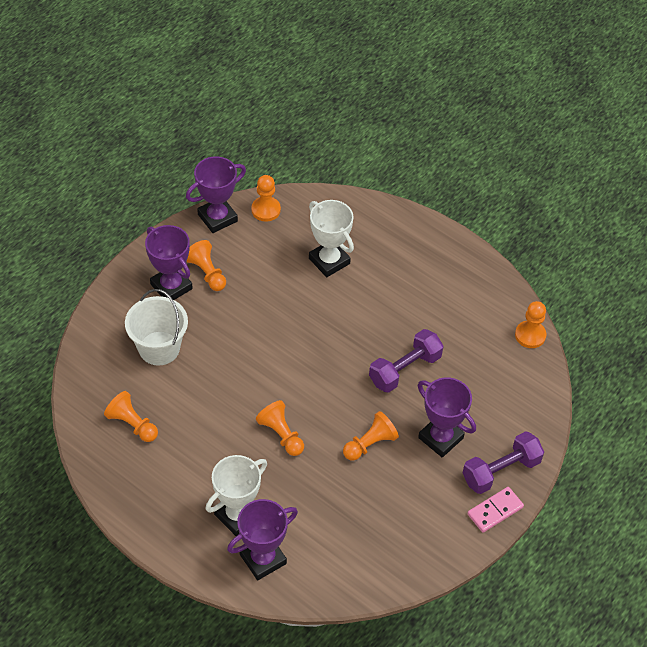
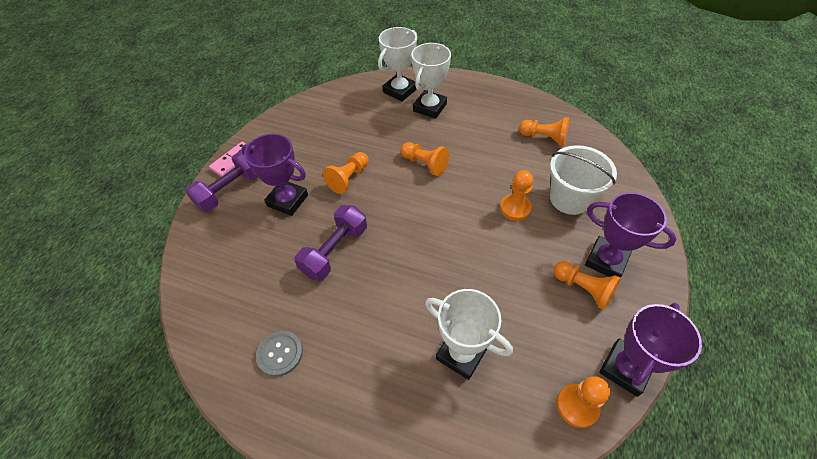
camera: 165 degrees right, 0 degrees up
(263, 559) = (400, 91): purple trophy -> white trophy
(468, 302) = (280, 353): none -> grey button
(530, 335) = (202, 334): orange pawn -> orange pawn (515, 208)

